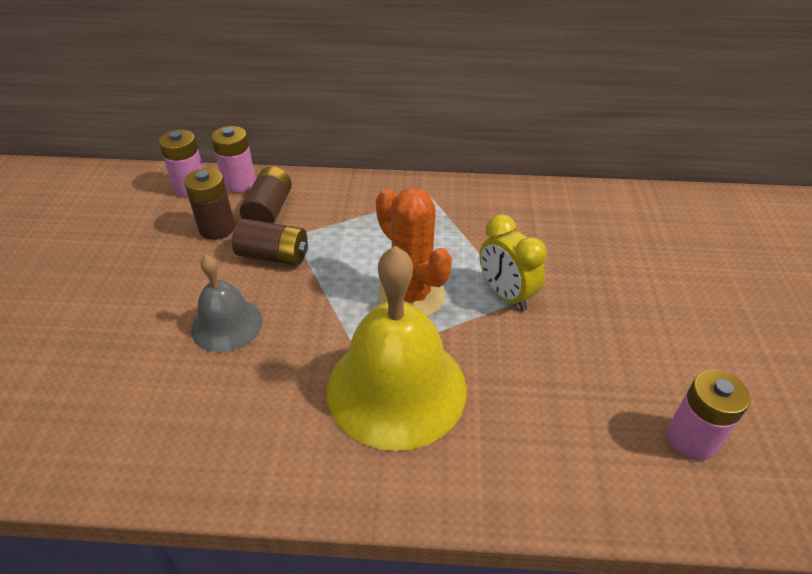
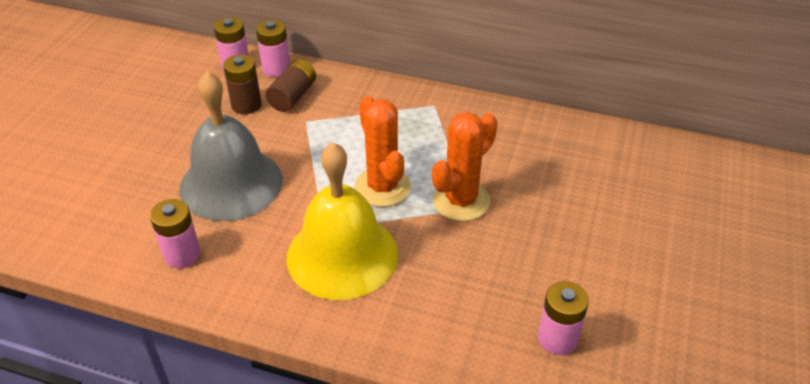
camera: 15 degrees right, 0 degrees up
(189, 431) = (182, 255): none -> pink battery
(227, 324) = (231, 183): grey bell -> grey bell, size x1.83
(273, 256) = (284, 135): brown battery -> none
(506, 295) = (461, 201): yellow clock -> orange cactus

